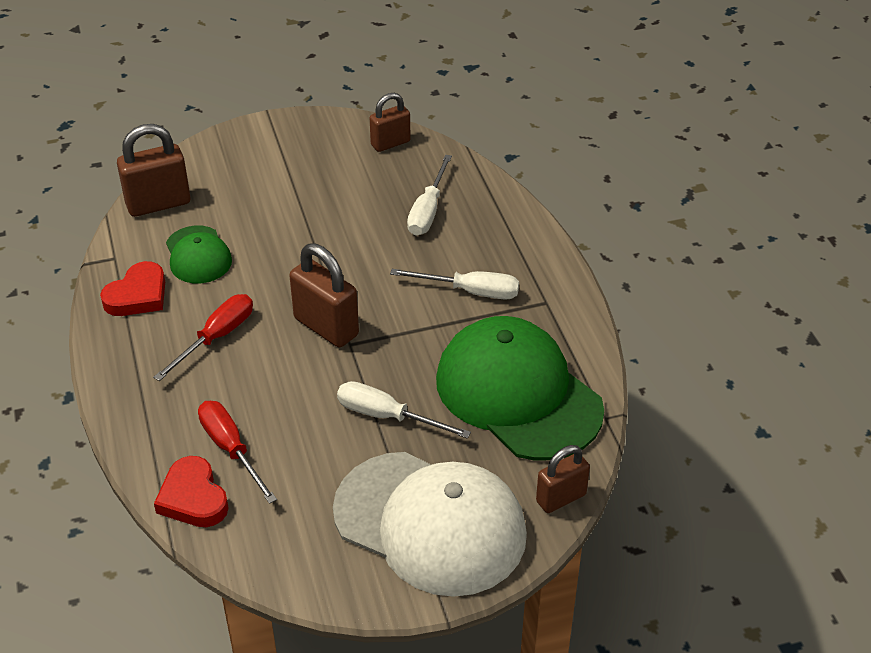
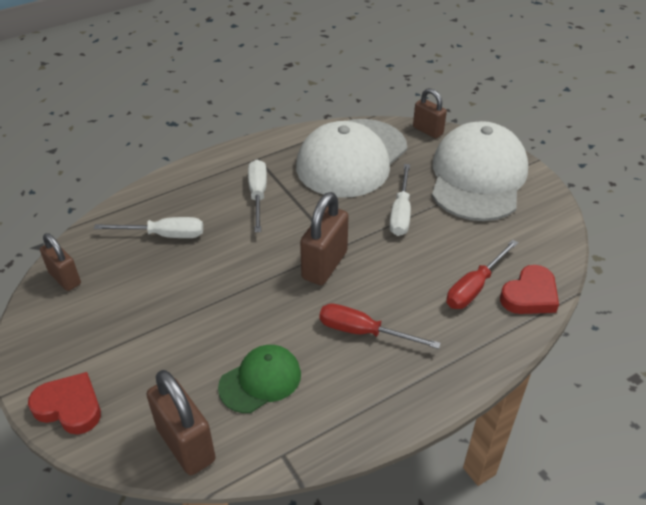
camera: 105 degrees left, 0 degrees up
(138, 295) = (331, 411): red heart -> red heart (69, 407)
(518, 394) = (351, 158): green cap -> white cap

